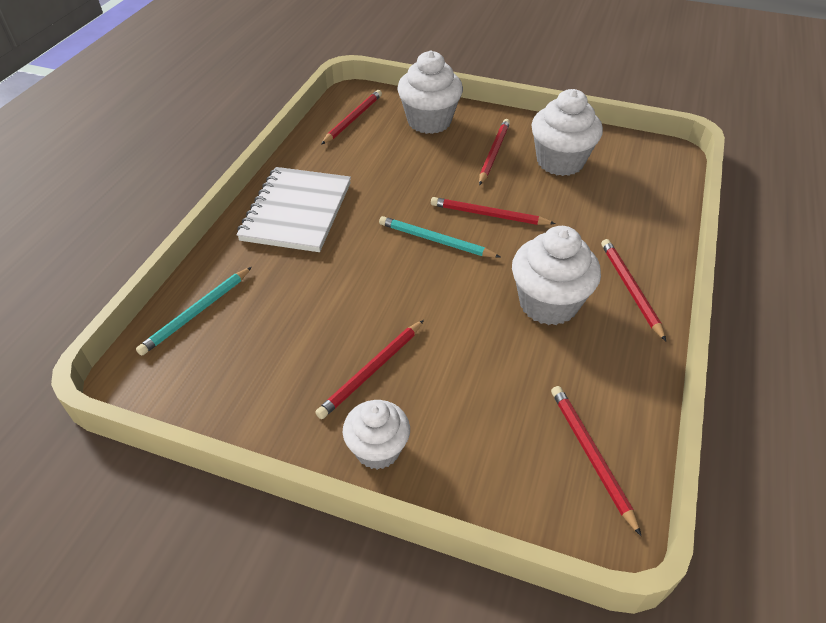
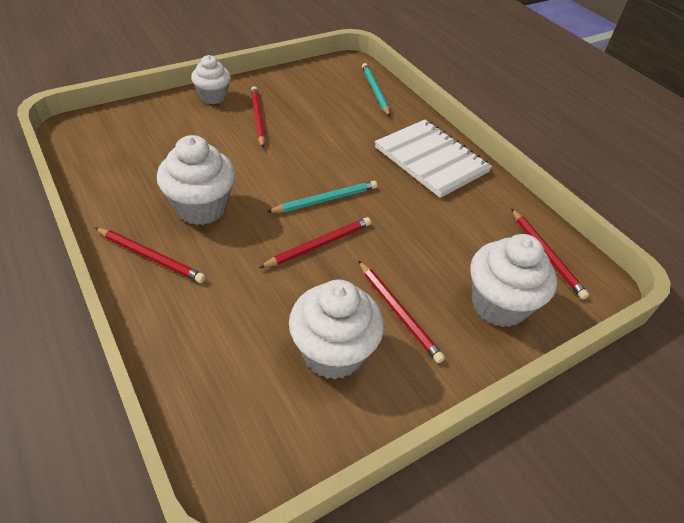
camera: 125 degrees right, 0 degrees up
(591, 456) = (103, 148): red pencil -> none

